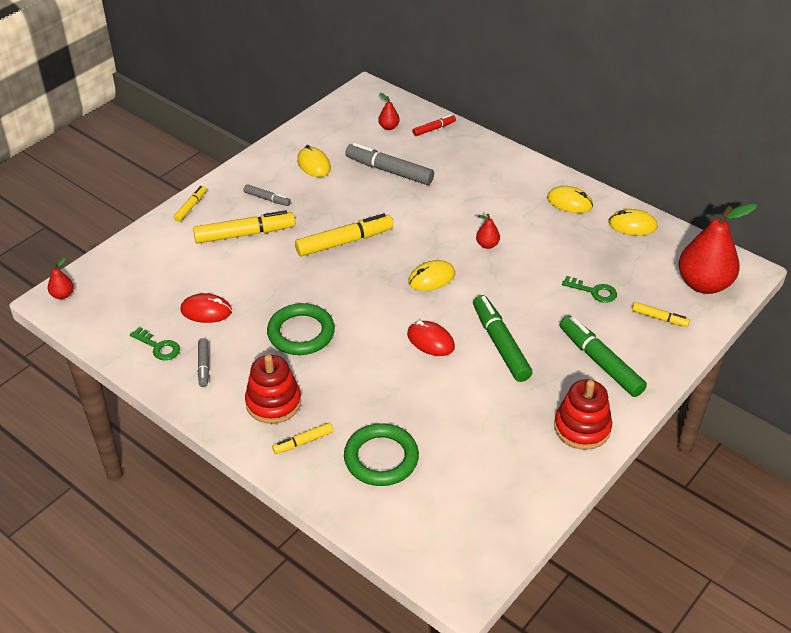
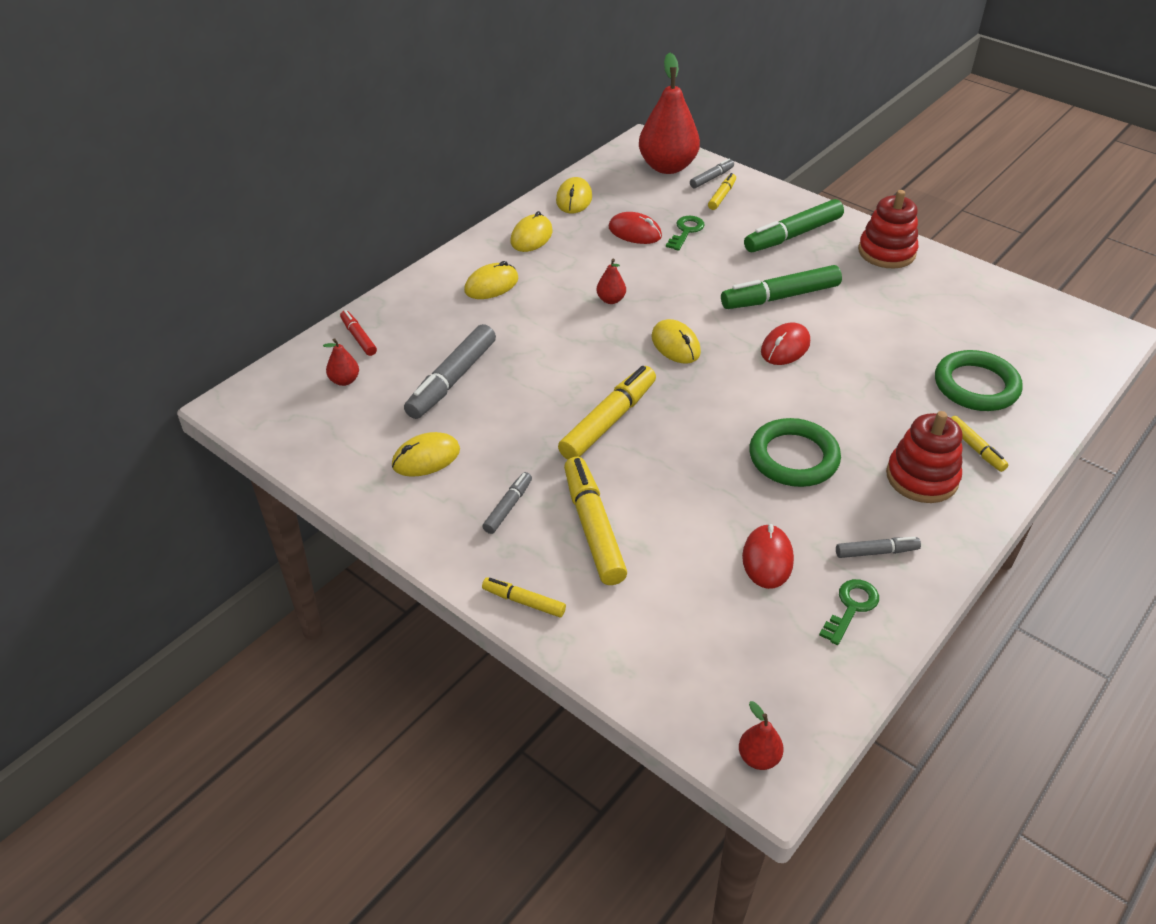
camera: 90 degrees left, 0 degrees up
(344, 242) = (608, 421): yellow marker -> yellow marker turned 60 degrees clockwise
(500, 184) = (491, 285): none -> yellow mouse
(587, 260) = (635, 232): none -> red mouse
(690, 313) = (711, 178): none -> grey marker

